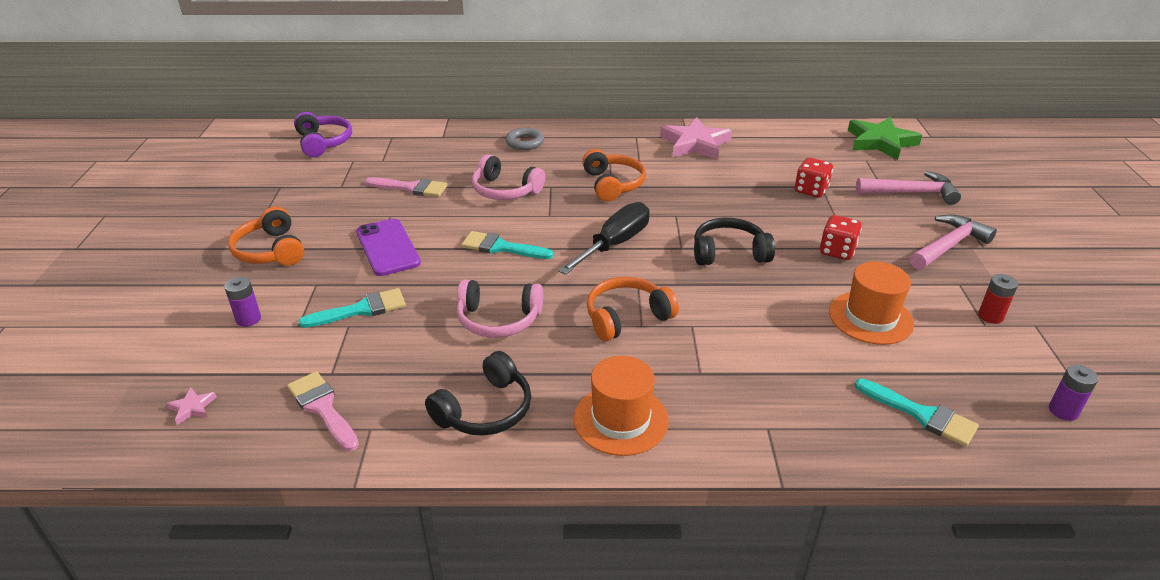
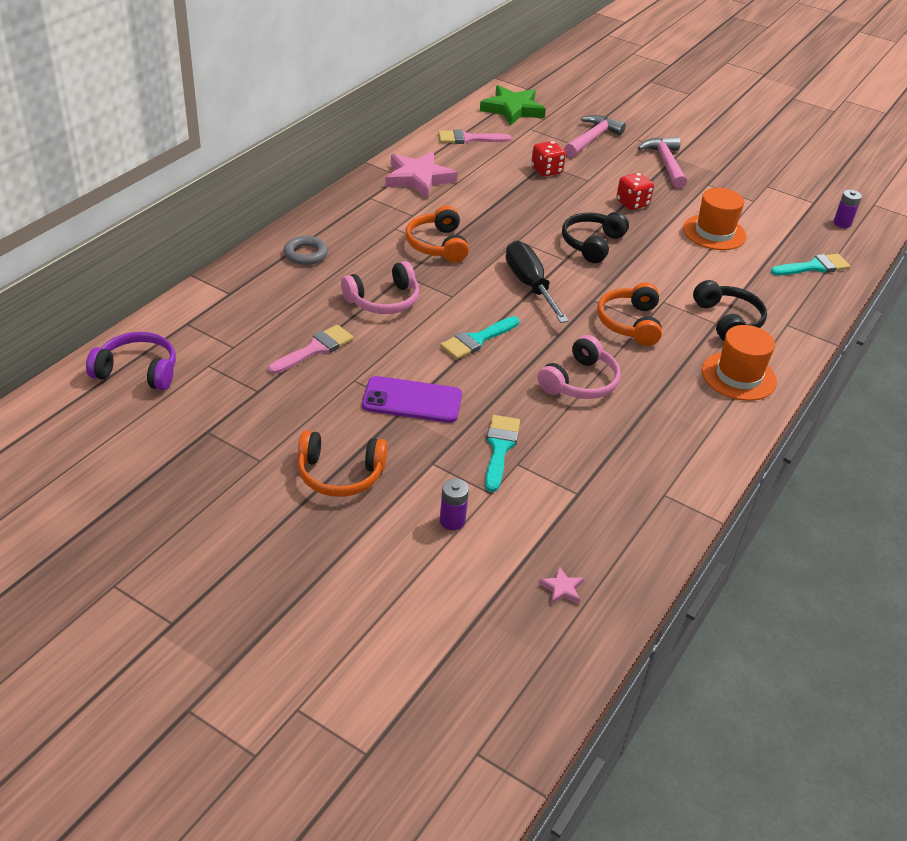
camera: 60 degrees left, 5 degrees up
(323, 408) = (620, 511): pink brush -> pink brush (468, 139)
(485, 410) = (684, 430): black headphones -> black headphones (728, 320)
(612, 184) = (438, 245): orange headphones -> orange headphones turned 120 degrees counterclockwise
(990, 316) = (747, 194): red battery -> none

